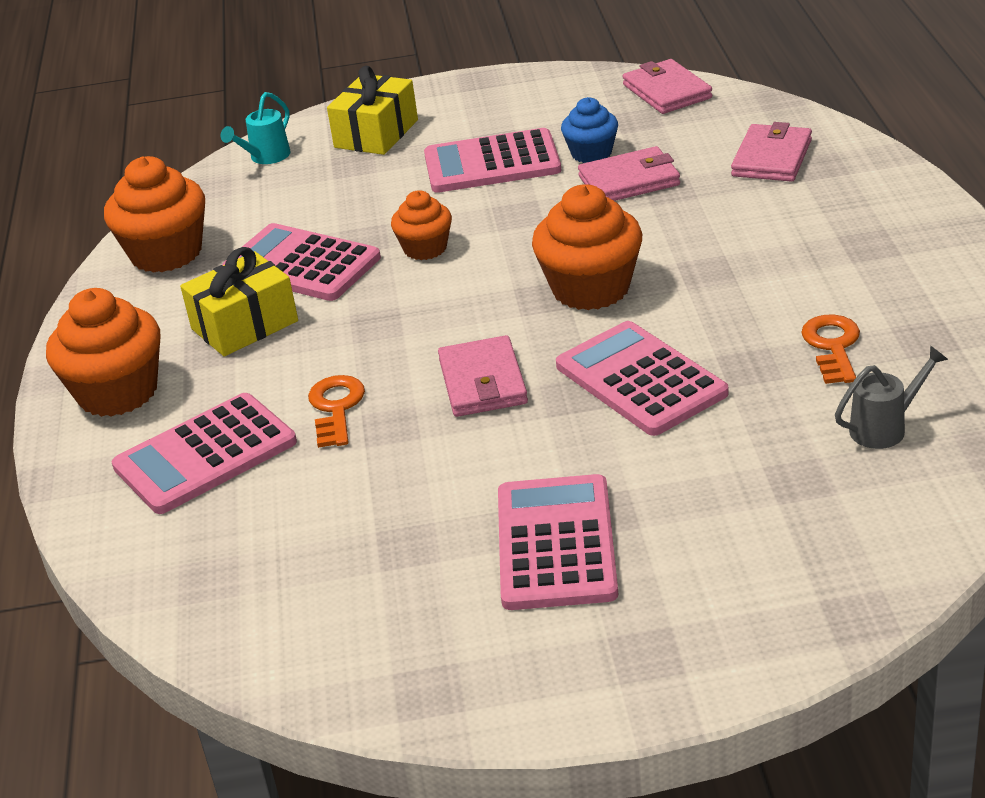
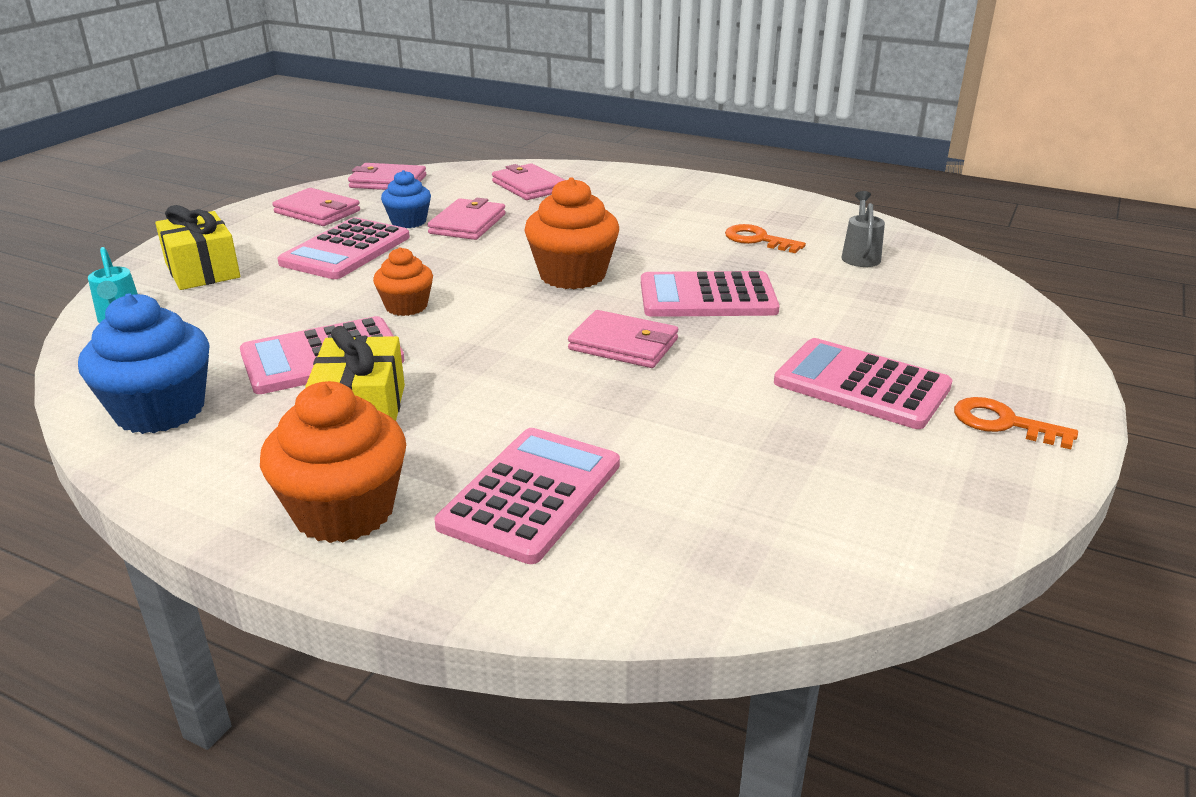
camera: 60 degrees left, 5 degrees down
(166, 253) = (160, 410): orange cupcake -> blue cupcake
(205, 455) = (531, 494): pink calculator -> pink calculator turned 150 degrees counterclockwise
(336, 408) = (561, 410): orange key -> orange key (1003, 423)
(550, 105) = (317, 212): none -> pink wallet

